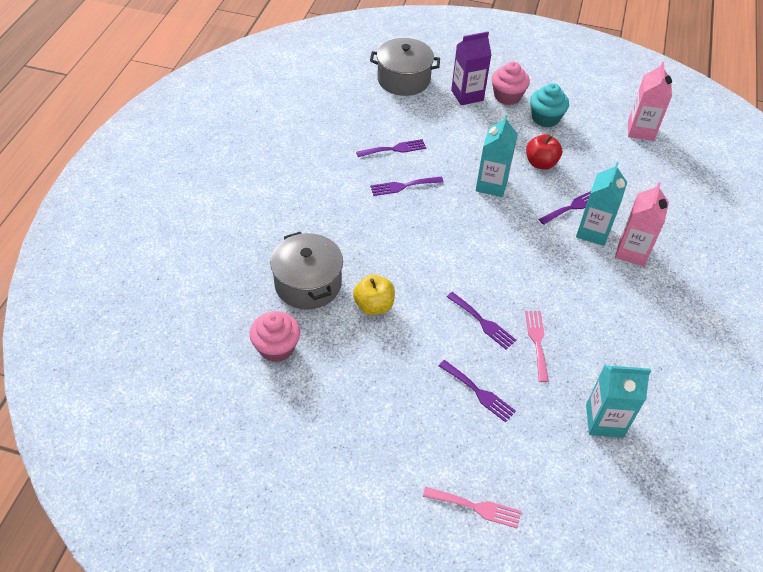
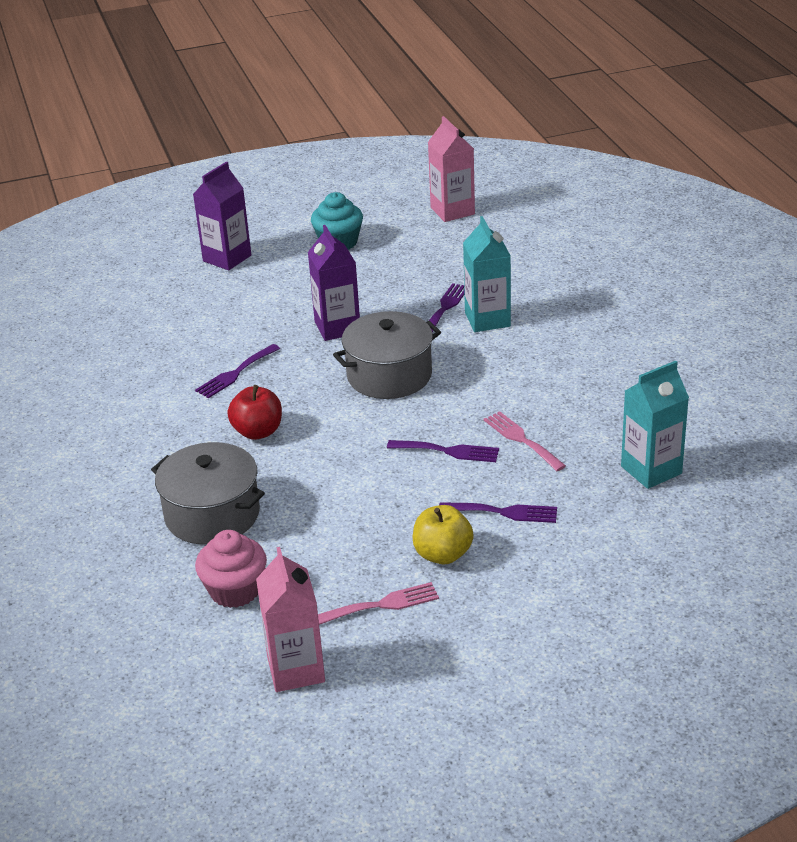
camera: 30 degrees left, 15 degrees down
(374, 306) = (312, 496): yellow apple -> yellow apple (443, 554)
(394, 149) = (189, 344): purple fork -> none
(403, 79) = (133, 274): grey pot -> grey pot (389, 375)
(476, 507) = (596, 607): pink fork -> pink fork (382, 605)
(491, 185) = (337, 327): turquoise carton -> purple carton
(507, 96) = (275, 240): pink cupcake -> none
(540, 163) = (373, 285): red apple -> red apple (258, 432)
(632, 252) = (543, 318): pink carton -> pink carton (296, 669)

